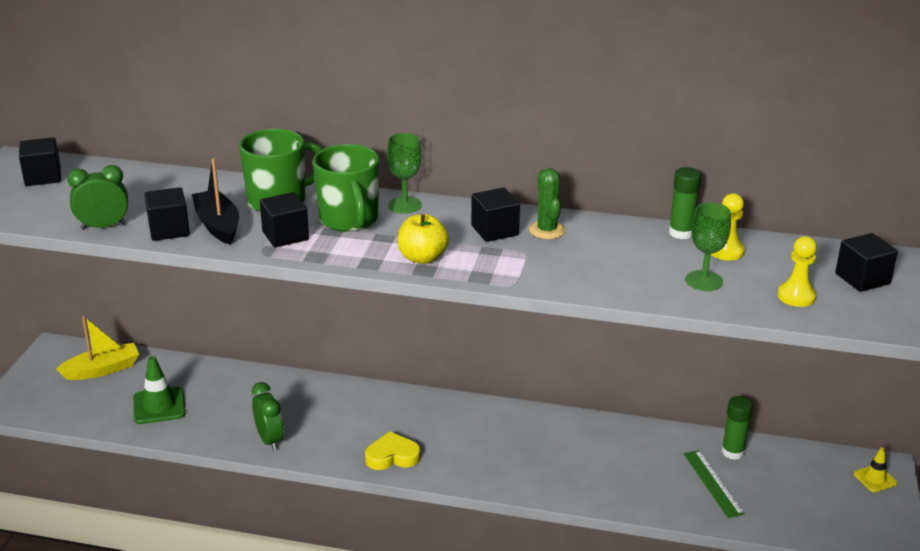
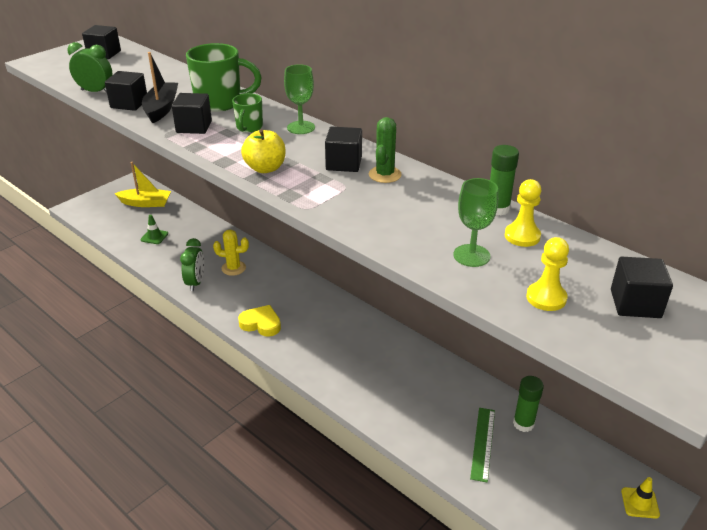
camera: 30 degrees right, 5 degrees up
(159, 406) = (154, 237): green traffic cone -> green traffic cone, size x0.61
(299, 408) = (233, 268): none -> yellow cactus
(349, 220) = (249, 128): green mug -> green mug, size x0.54

